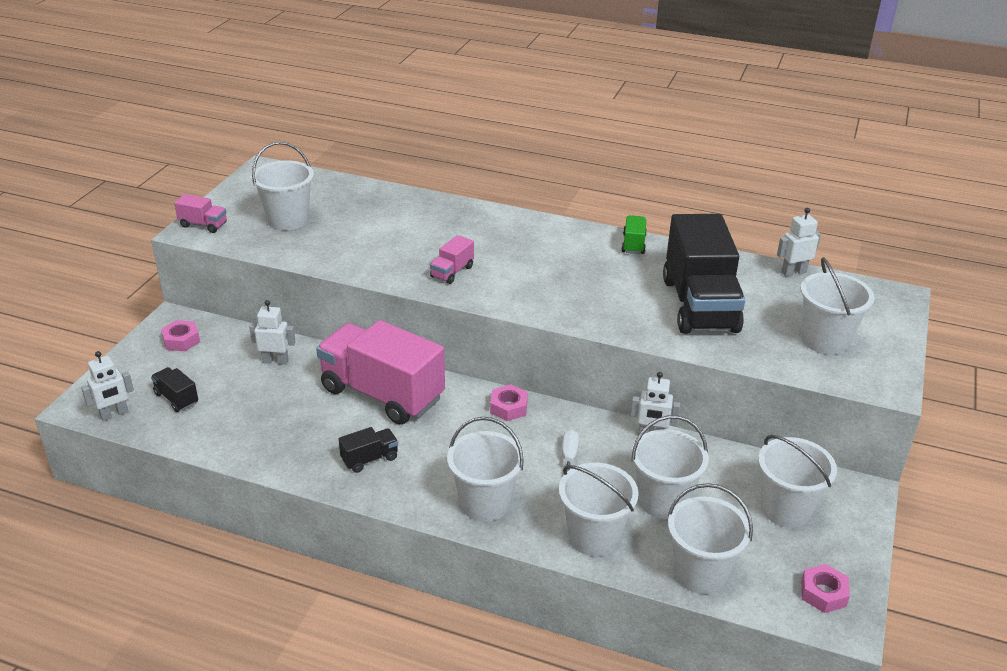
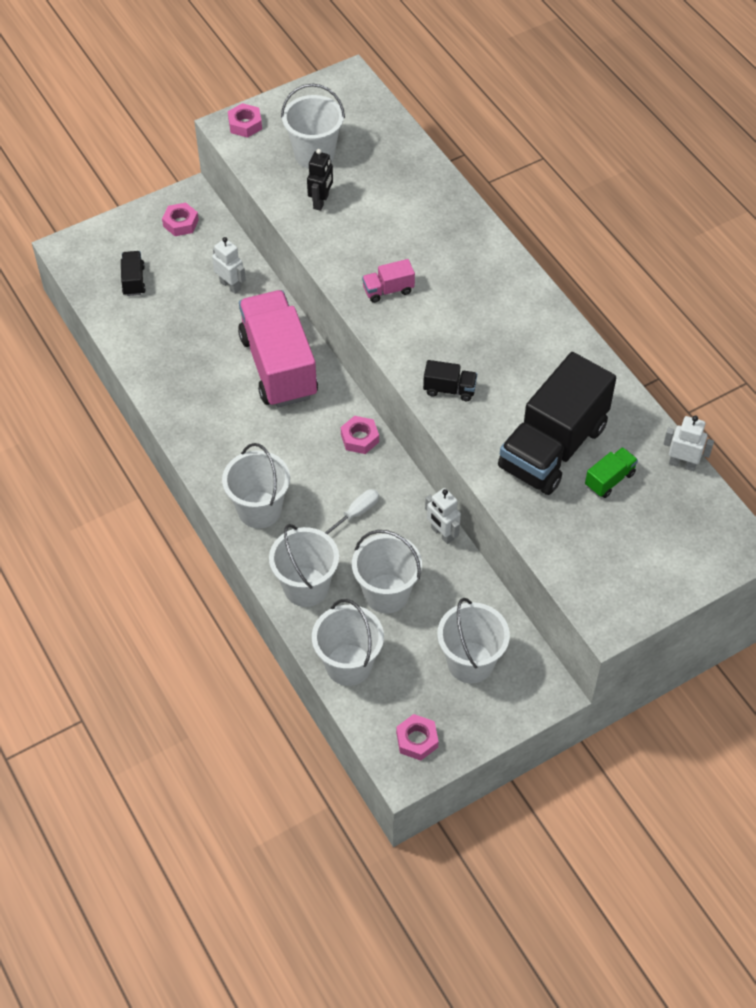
camera: 40 degrees right, 20 degrees up
(114, 414) = (82, 270): white robot -> none
(203, 225) = (245, 124): pink truck -> pink nut
(328, 244) = (321, 202): none -> black robot
(369, 459) = (217, 420): black truck -> black truck (449, 389)
(633, 244) = (574, 348): green truck -> green truck (609, 479)
(825, 340) = (615, 548): white bucket -> none

